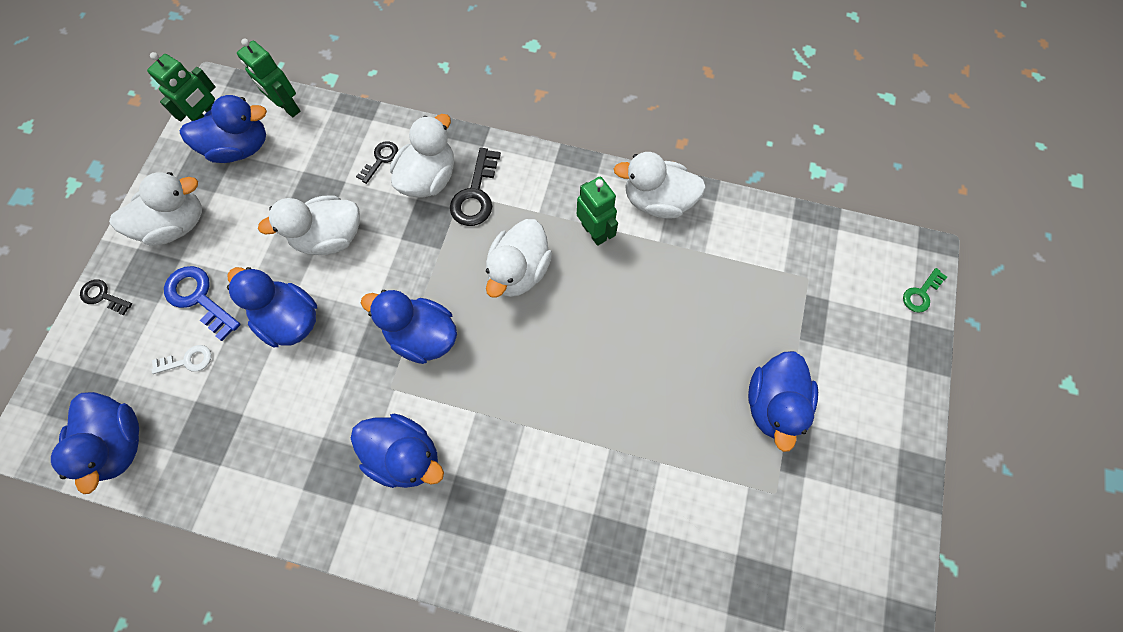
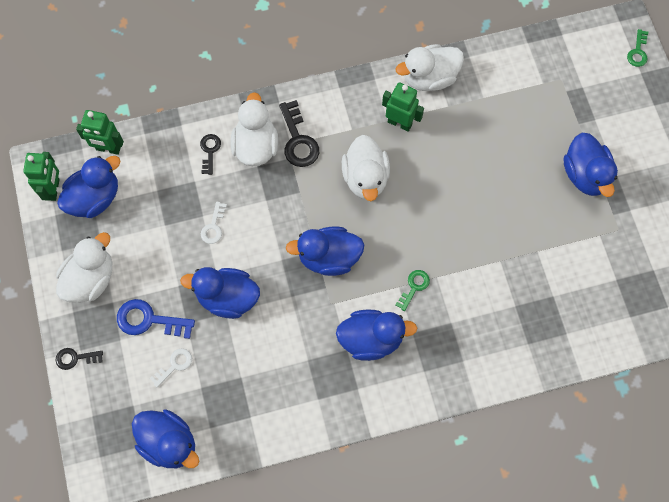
camera: 30 degrees left, 0 degrees up
(330, 237) = (213, 227): white duck -> white key
(492, 422) = (414, 287): none -> green key

